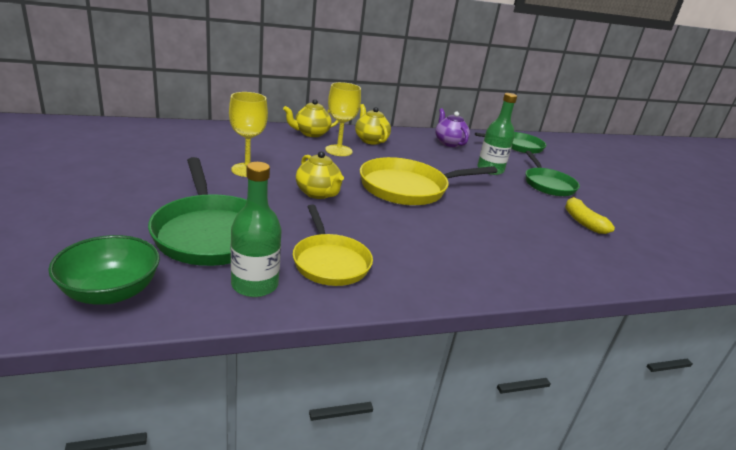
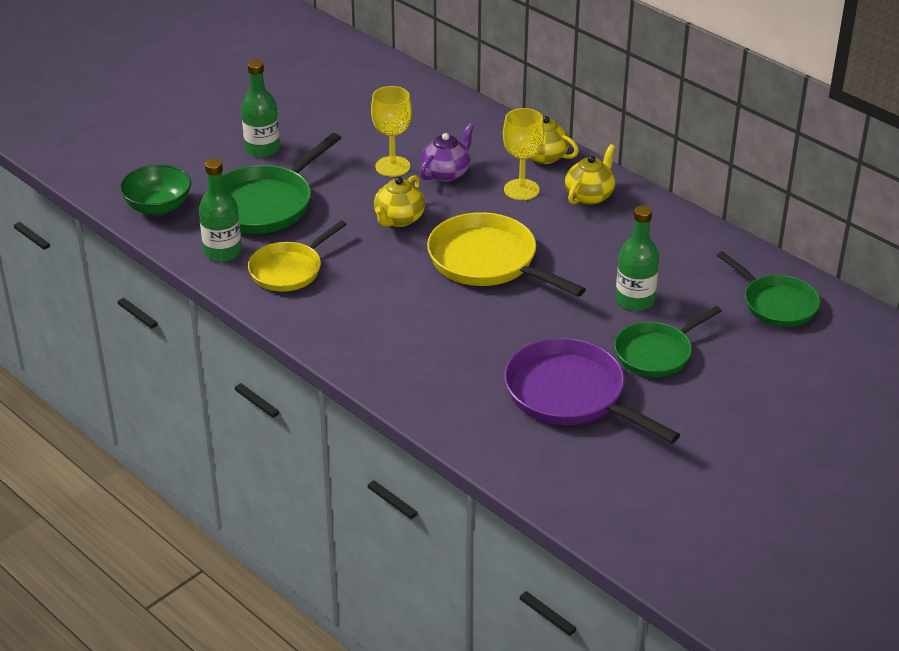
camera: 65 degrees right, 10 degrees up
(125, 201) = (262, 149): none -> green bottle
(449, 143) = (682, 248): purple teapot -> purple teapot (446, 173)
(582, 222) = (571, 395): yellow banana -> purple pan

